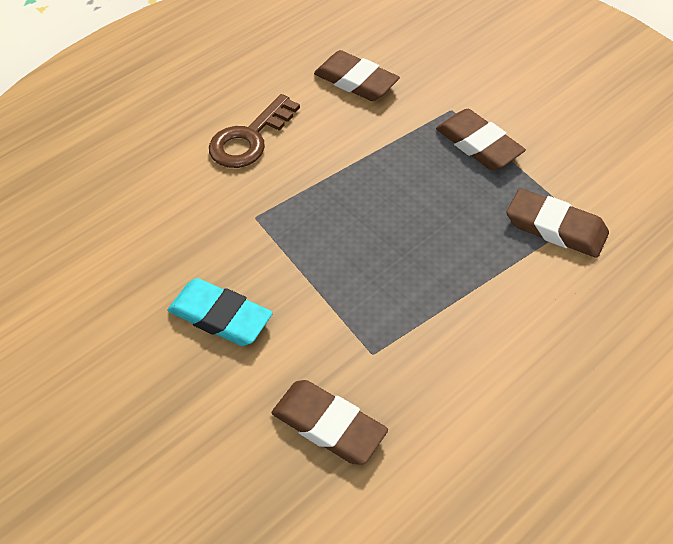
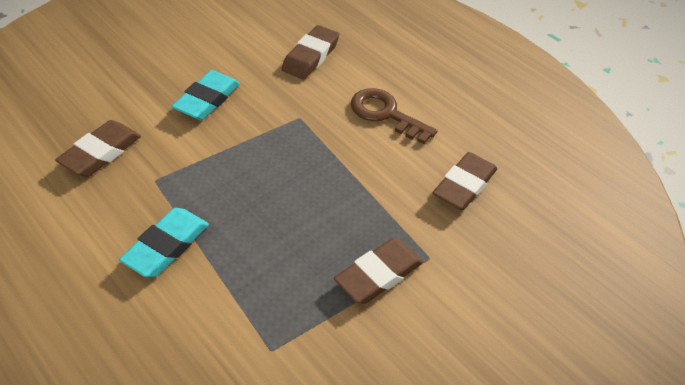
camera: 85 degrees right, 5 degrees down
(474, 323) = (166, 246): none -> turquoise eraser
(555, 228) = (262, 325): brown eraser -> brown eraser (310, 56)

